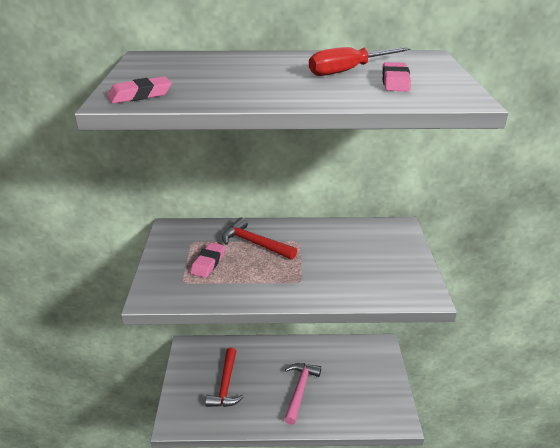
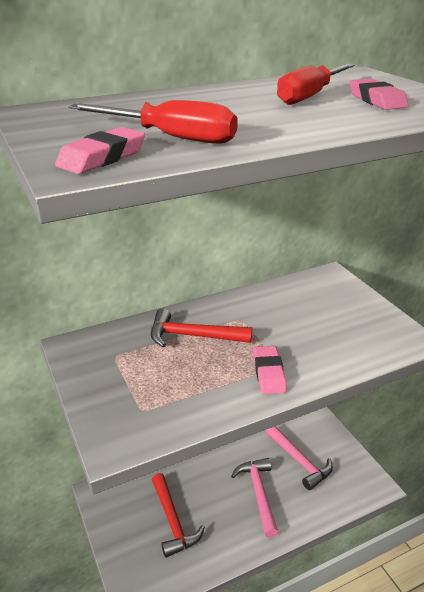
camera: 25 degrees left, 0 degrees up
(200, 88) = (170, 137): none -> red screwdriver
(208, 263) = (156, 376): pink eraser -> pink eraser (269, 373)
(347, 379) = (299, 461): none -> pink hammer

